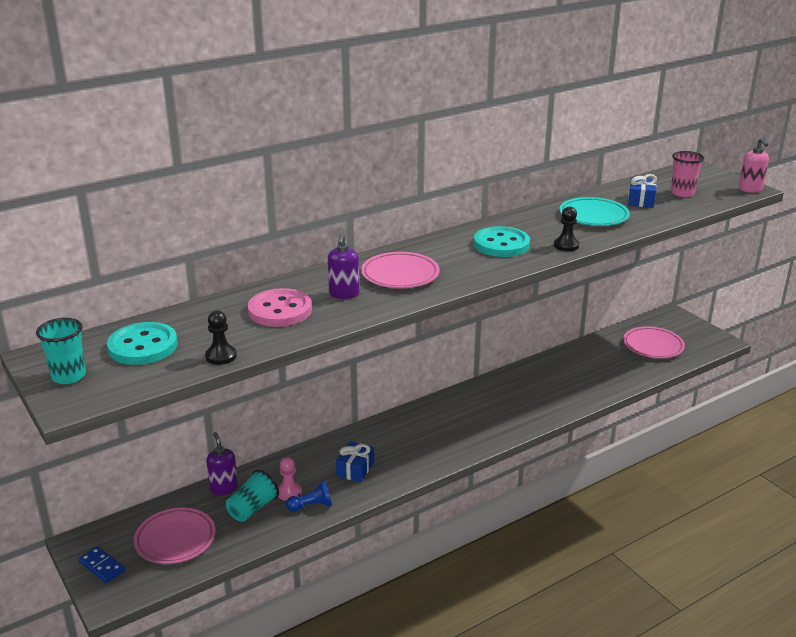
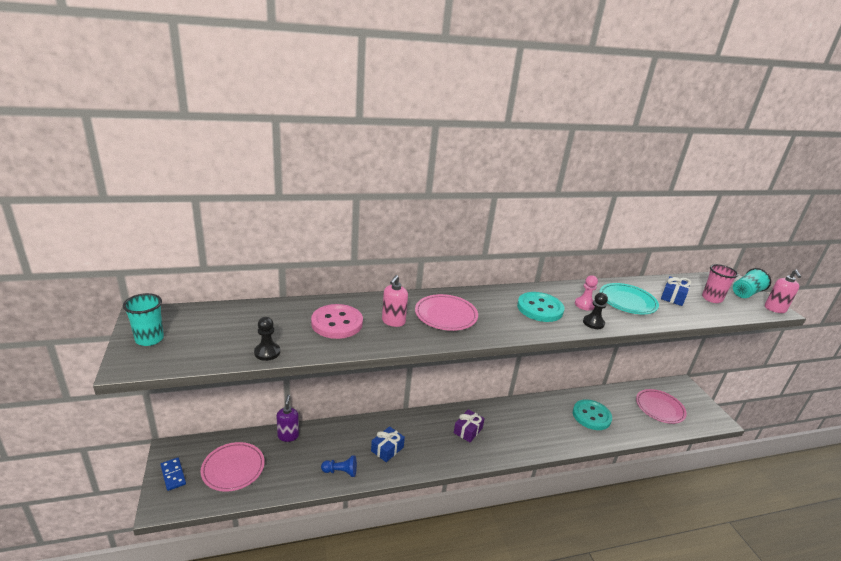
camera: 15 degrees right, 0 degrees up
(143, 346) = (219, 327): turquoise button -> turquoise button (591, 416)
(252, 508) = (299, 460): turquoise cup -> turquoise cup (746, 293)
(289, 492) = (331, 454): pink pawn -> pink pawn (584, 304)
(344, 294) = (393, 321): purple soap dispenser -> pink soap dispenser
(442, 425) = (468, 430): none -> purple gift

